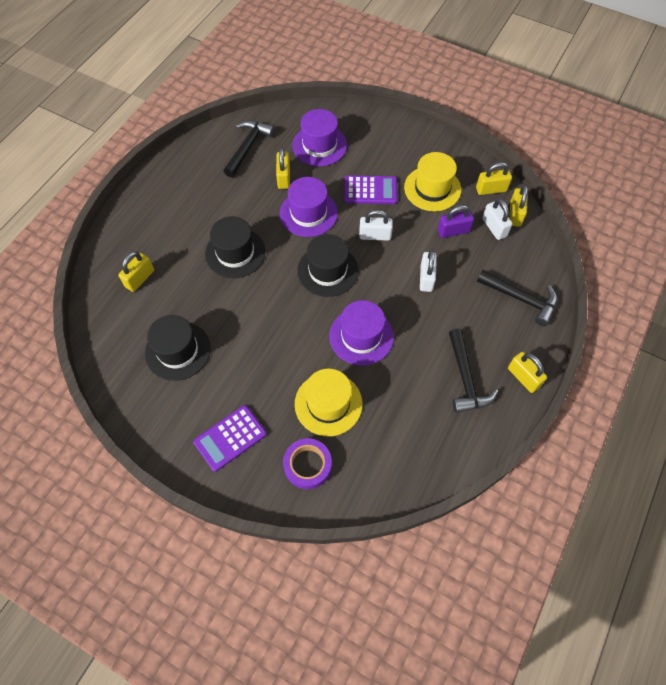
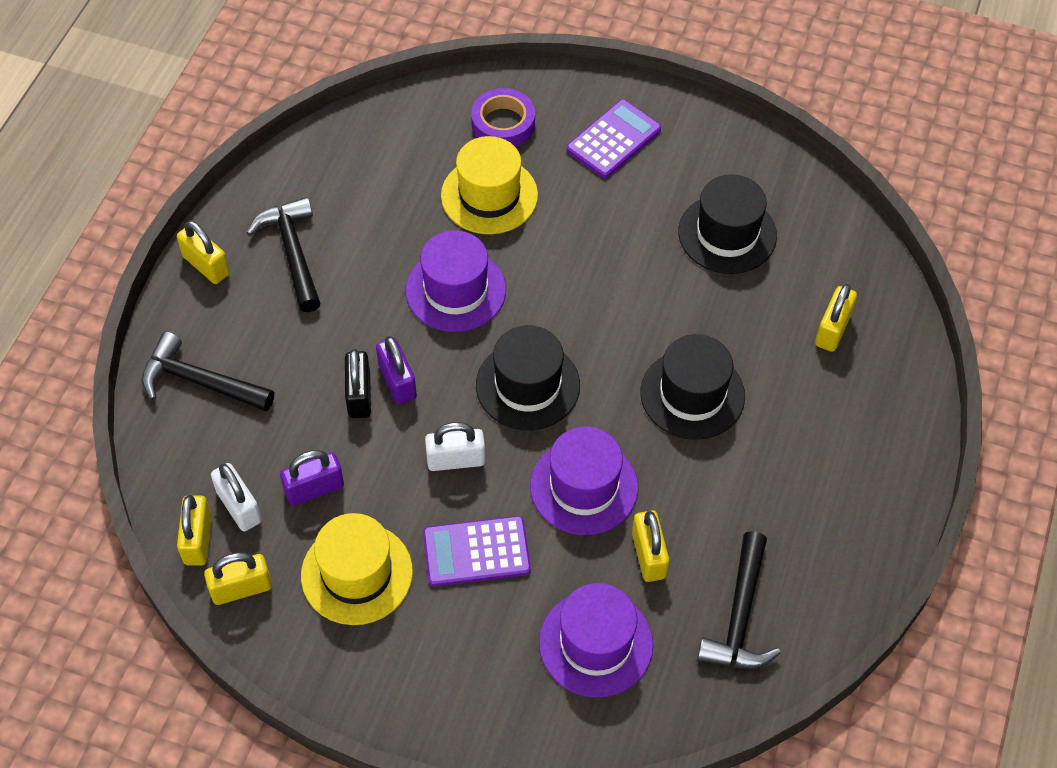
camera: 170 degrees right, 5 degrees down
(403, 283) = (397, 381): none -> purple padlock
(426, 278) = (359, 395): white padlock -> black padlock

